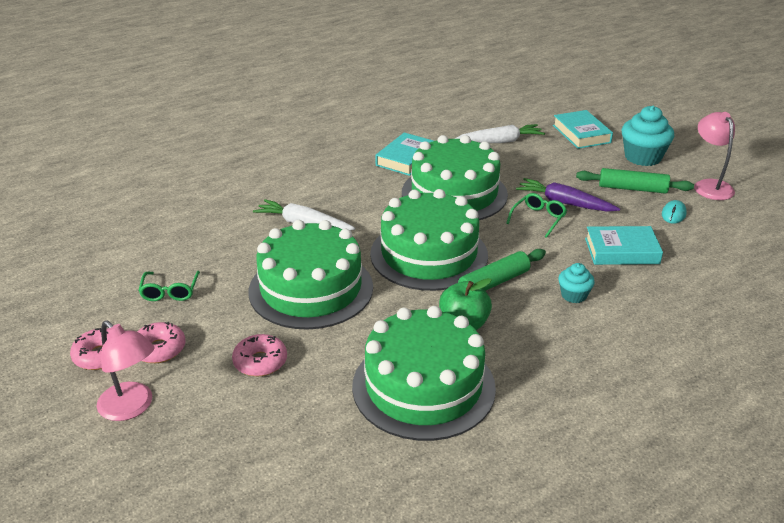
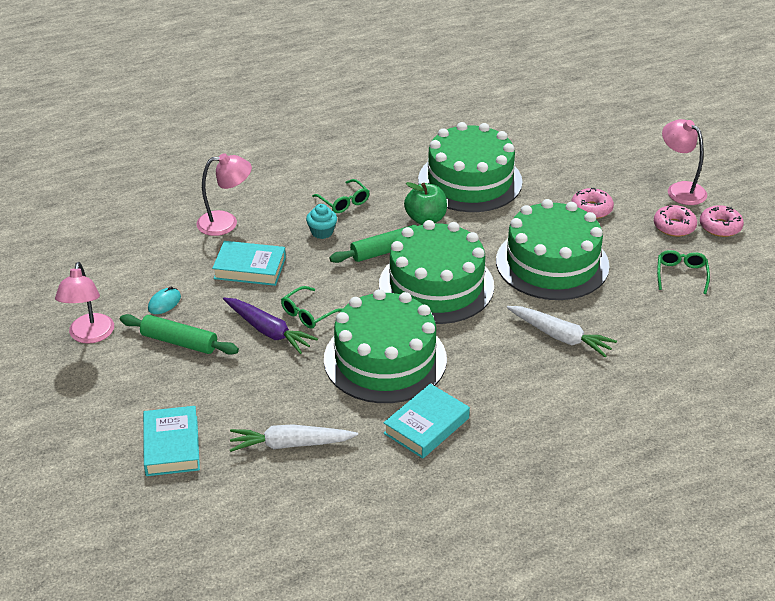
camera: 170 degrees left, 5 degrees up
(571, 335) = (344, 202): none -> green glasses
(642, 157) = (126, 390): turquoise cupcake -> none
(686, 294) = (226, 223): none -> pink lamp

